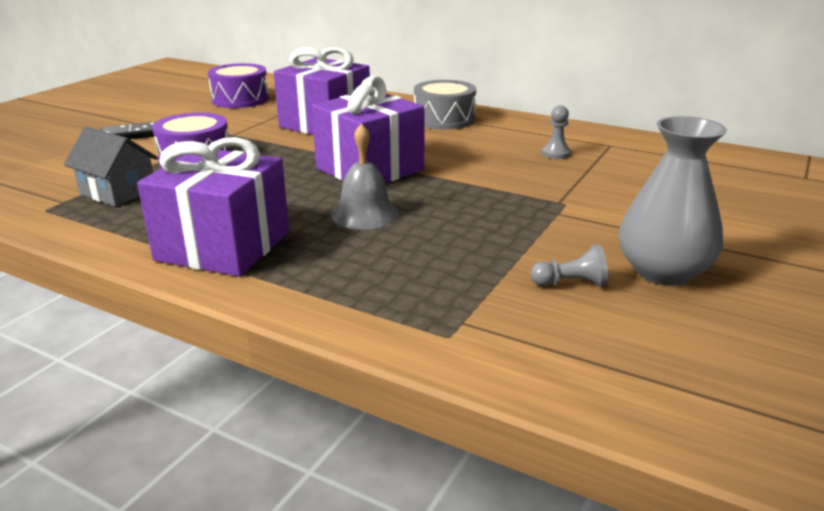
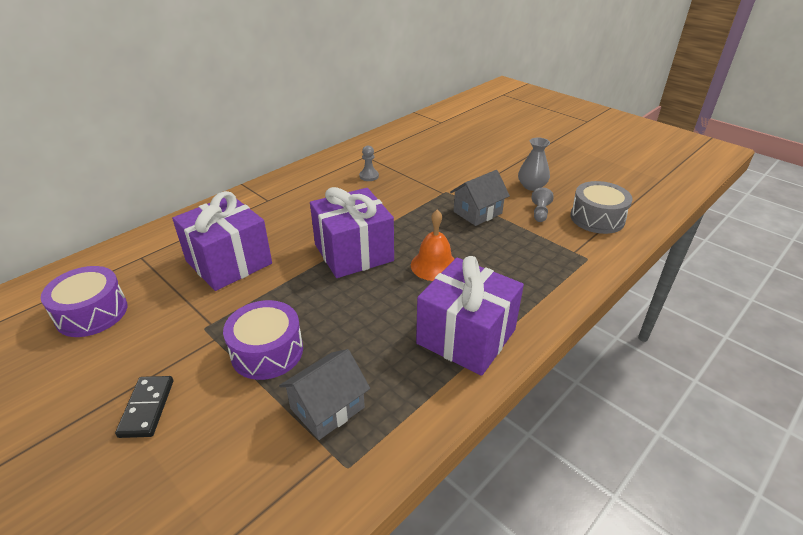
camera: 75 degrees left, 10 degrees up
(365, 214) = (434, 265): grey bell -> orange bell
(444, 119) = (268, 203): grey drum -> grey drum (597, 218)
(523, 231) = (477, 212): none -> grey house
(663, 271) = (532, 186): grey vase -> grey vase, size x0.65

